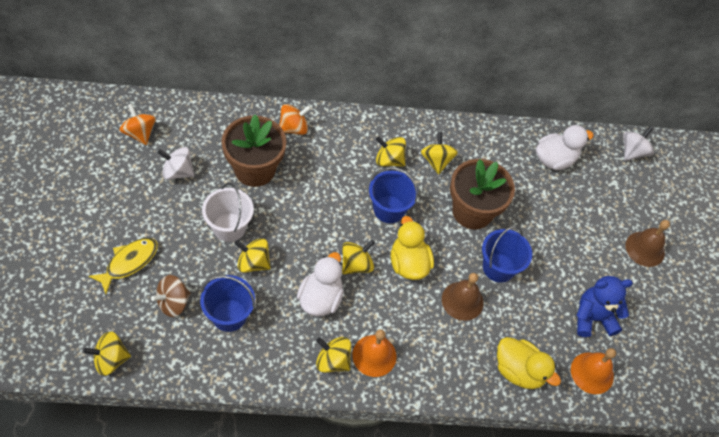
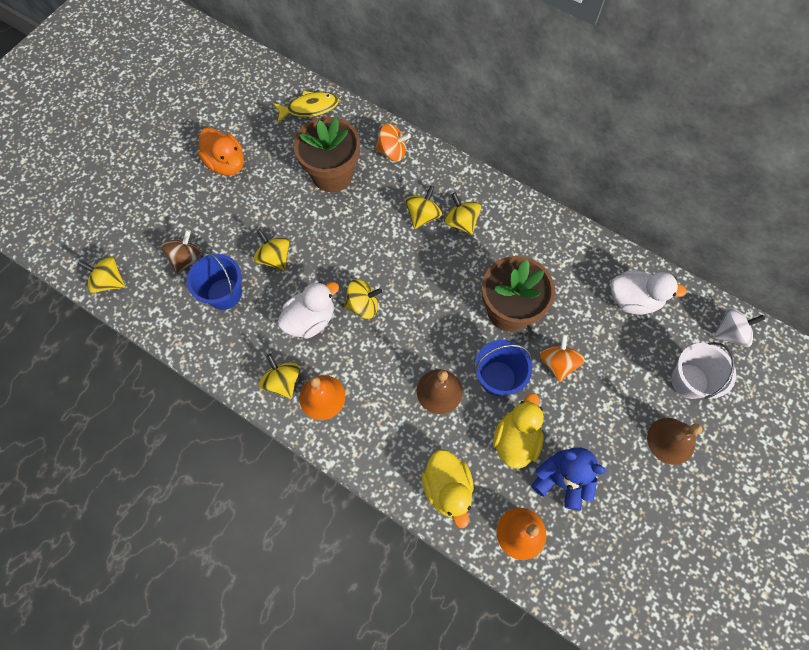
camera: 40 degrees right, 10 degrees up
(129, 263) = (176, 207): yellow fish -> yellow fish (309, 108)
(140, 133) = (258, 99): orange spinning top -> orange spinning top (558, 363)
(150, 202) = (226, 163): none -> orange duck
(173, 303) = (187, 259): brown spinning top -> brown spinning top turned 120 degrees clockwise
(178, 172) = (266, 147): white spinning top -> none
(229, 227) = (276, 216): white bucket -> white bucket (689, 381)
(389, 209) = (429, 269): blue bucket -> none
(408, 263) = (412, 329): yellow duck -> yellow duck (515, 440)
(436, 161) = (507, 244): yellow spinning top -> yellow spinning top (422, 216)

